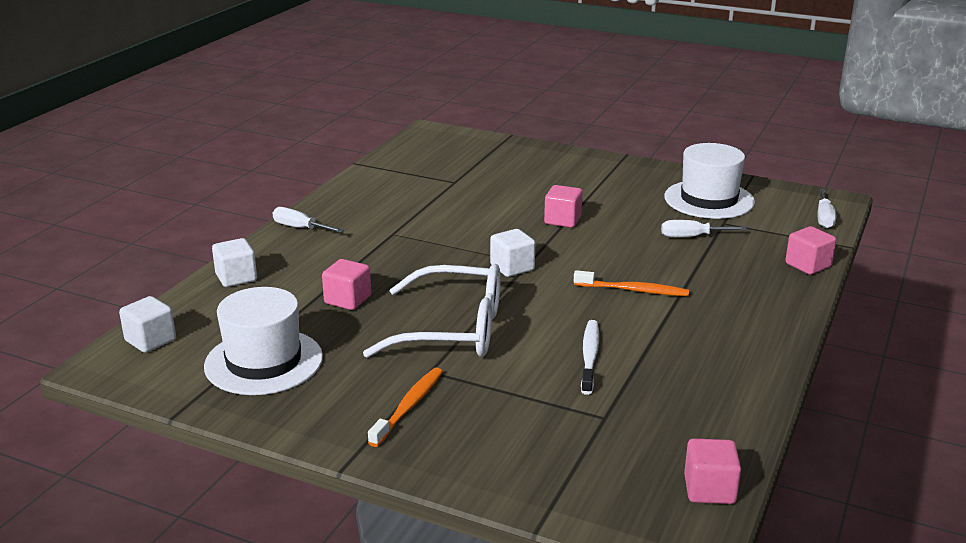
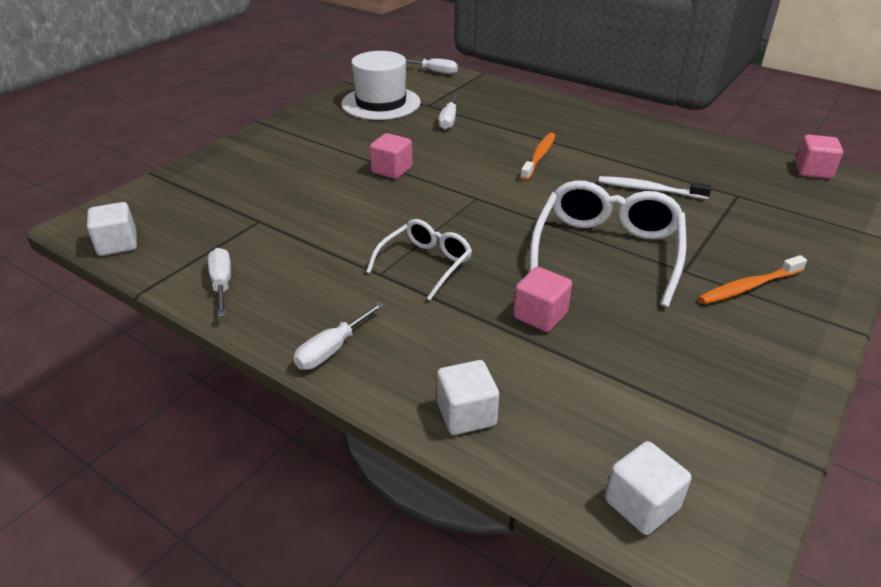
camera: 80 degrees left, 10 degrees up
(264, 362) = (683, 386): white hat -> none
(369, 184) = (222, 283): none -> white screwdriver
(409, 406) = (748, 287): orange toothbrush -> orange toothbrush turned 60 degrees counterclockwise
(410, 249) = (425, 264): none -> white glasses
(512, 267) = (485, 207): white cube -> white cube (117, 244)
(808, 265) = (509, 90): pink cube -> none

